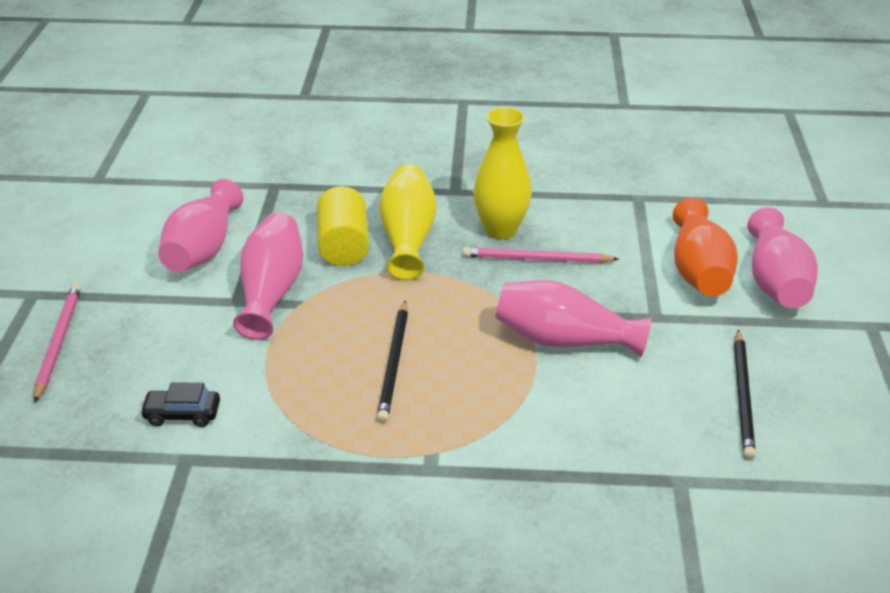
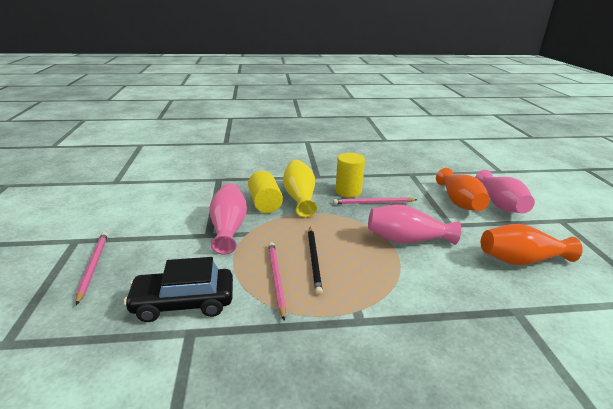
camera: 10 degrees left, 10 degrees down
(182, 414) = (183, 303): black car -> black car, size x1.96
(203, 248) = (183, 210): pink vase -> none
(326, 389) = (276, 278): none -> pink pencil
(500, 230) = (348, 191): yellow vase -> yellow cylinder
(743, 396) = (521, 260): black pencil -> orange vase

